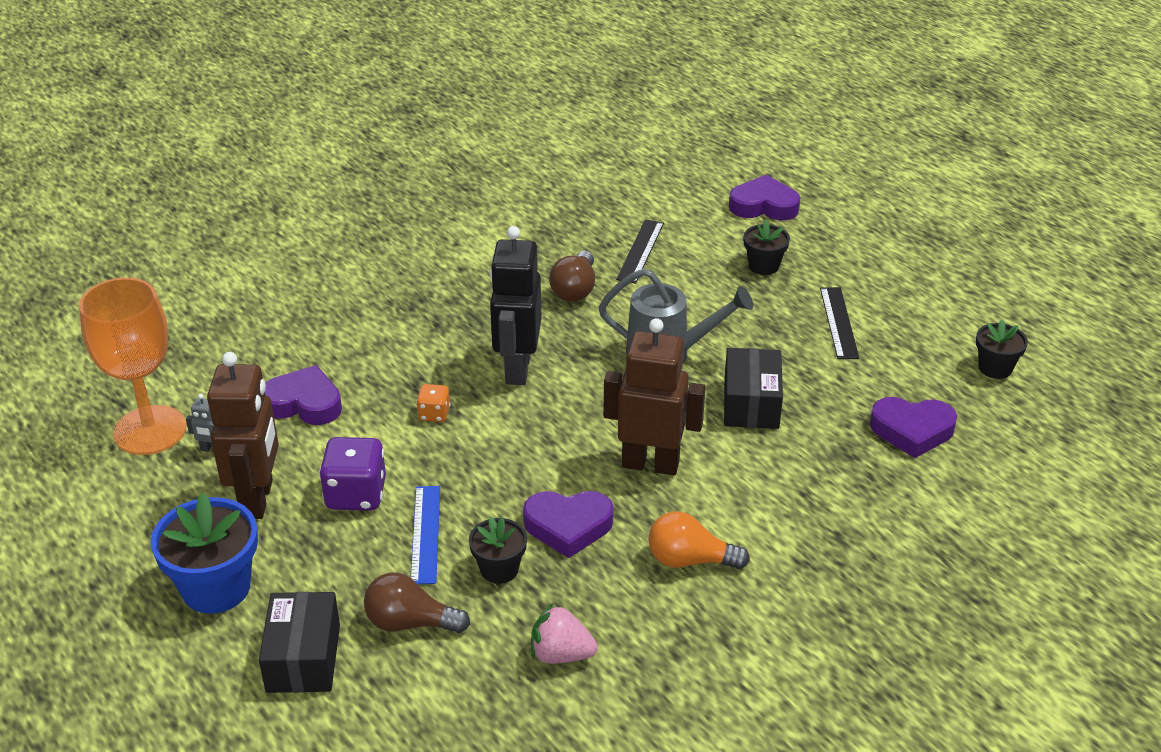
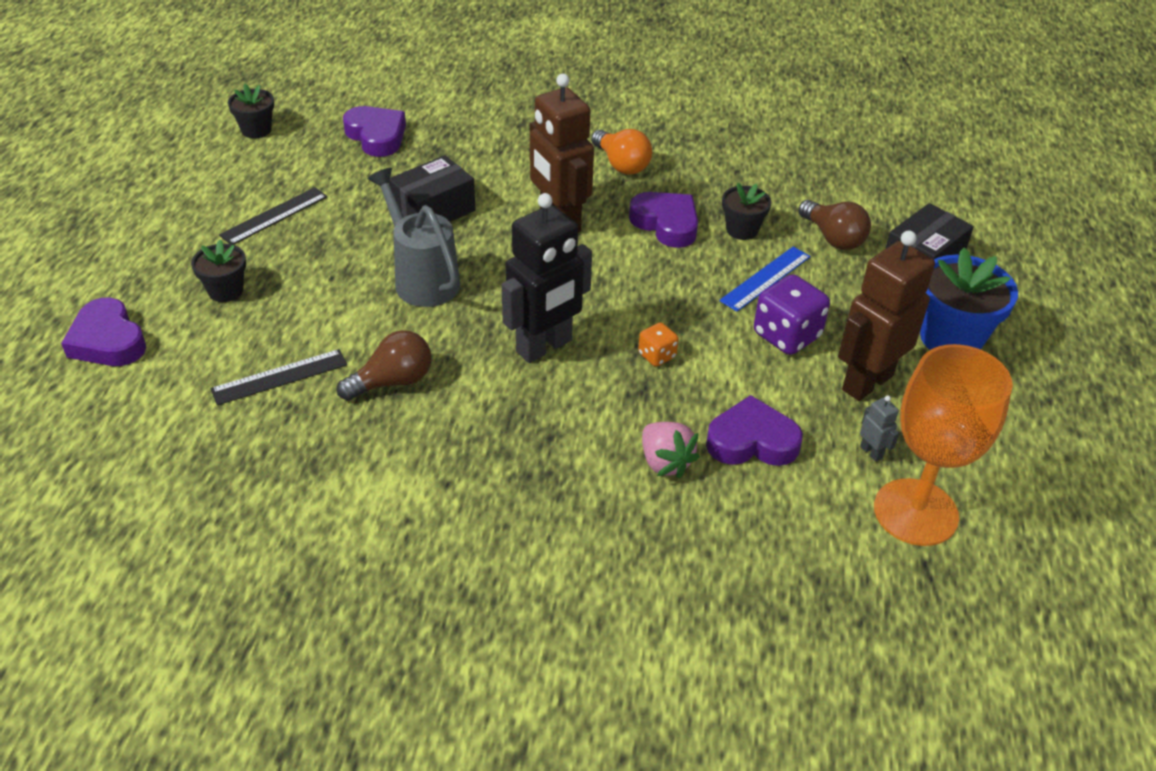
camera: 135 degrees left, 5 degrees up
(304, 403) = (752, 441): purple heart -> purple heart turned 120 degrees clockwise
(561, 654) = (760, 172): pink strawberry -> pink strawberry (665, 462)

